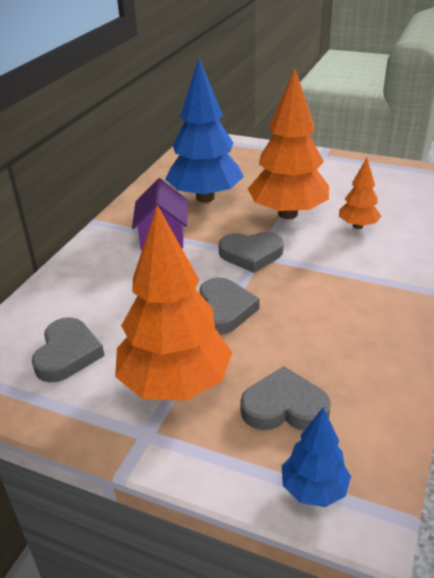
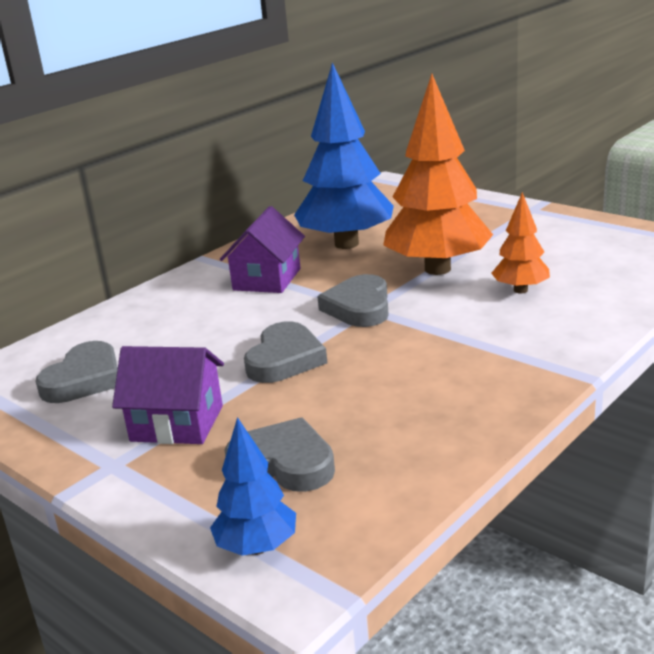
camera: 20 degrees right, 10 degrees down
(175, 384) = (177, 423): orange tree -> purple house
(251, 254) = (359, 307): grey heart -> grey heart turned 75 degrees clockwise

